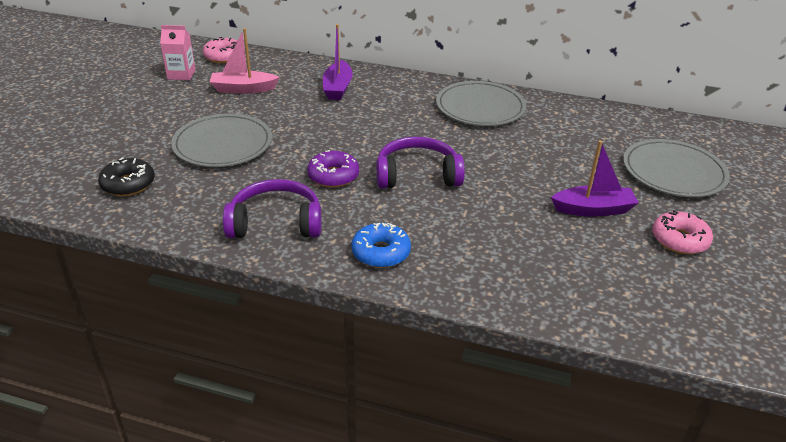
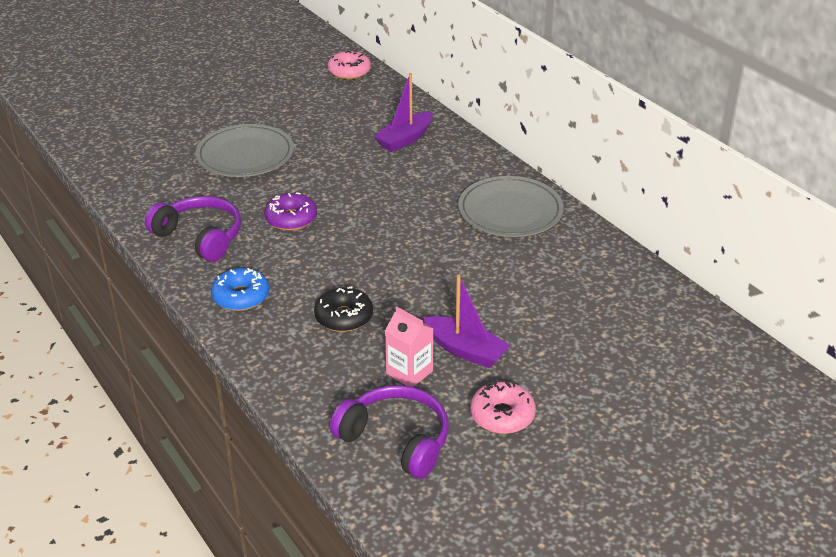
camera: 40 degrees right, 0 degrees up
(128, 184) = (142, 160): black donut -> black donut (344, 317)
(181, 74) = (293, 77): pink carton -> pink carton (409, 372)
(243, 89) = (324, 110): pink boat -> none
(417, 175) = (358, 248): purple headphones -> purple headphones (396, 439)
(673, 172) = (605, 357): grey plate -> none

